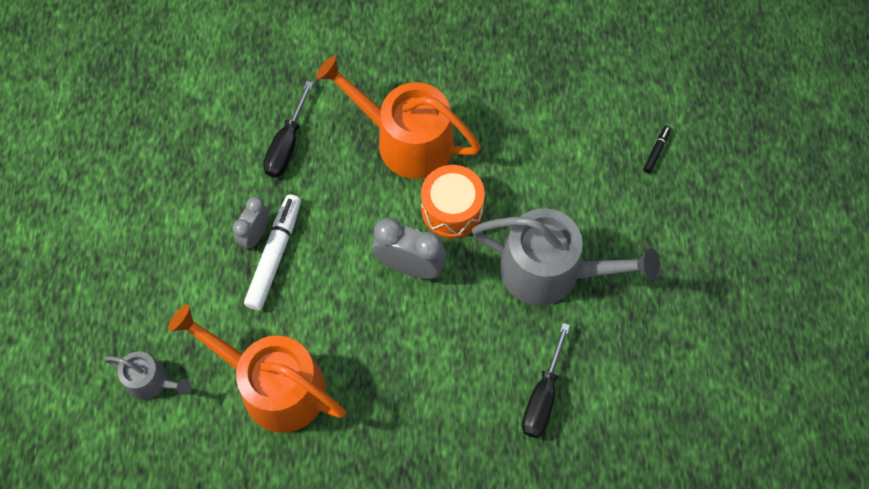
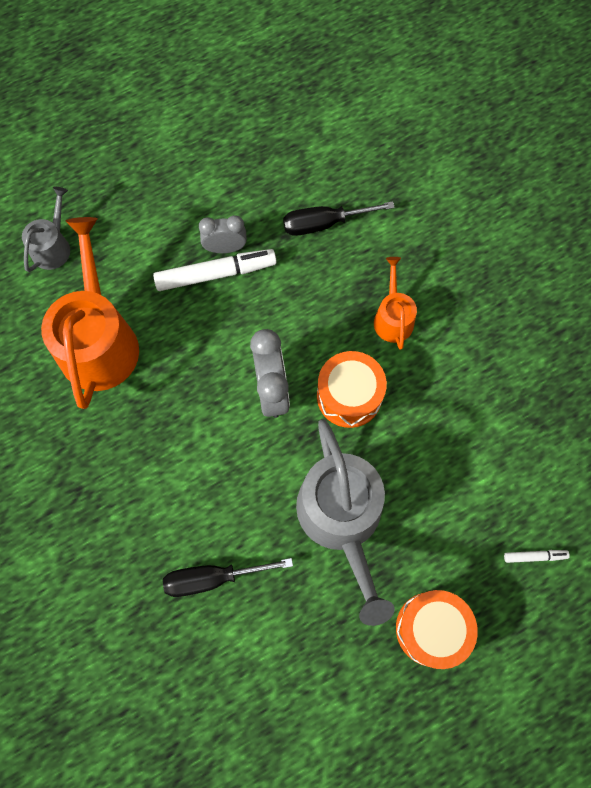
camera: 60 degrees right, 5 degrees up
(151, 381) = (53, 246): grey watering can -> grey watering can turned 150 degrees counterclockwise
(406, 140) = (393, 318): orange watering can -> orange watering can, size x0.51
(656, 151) = (534, 556): black marker -> white marker
(671, 254) = (431, 629): none -> orange drum

